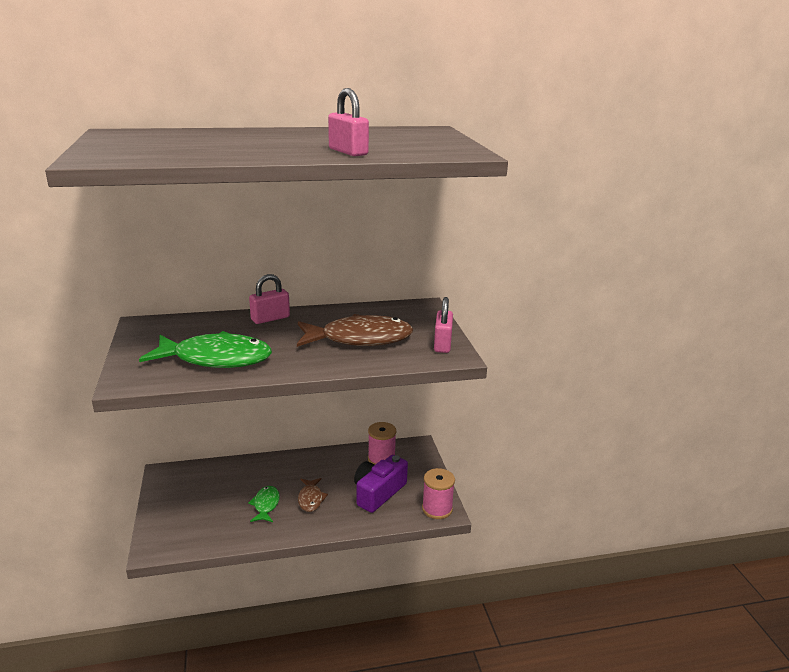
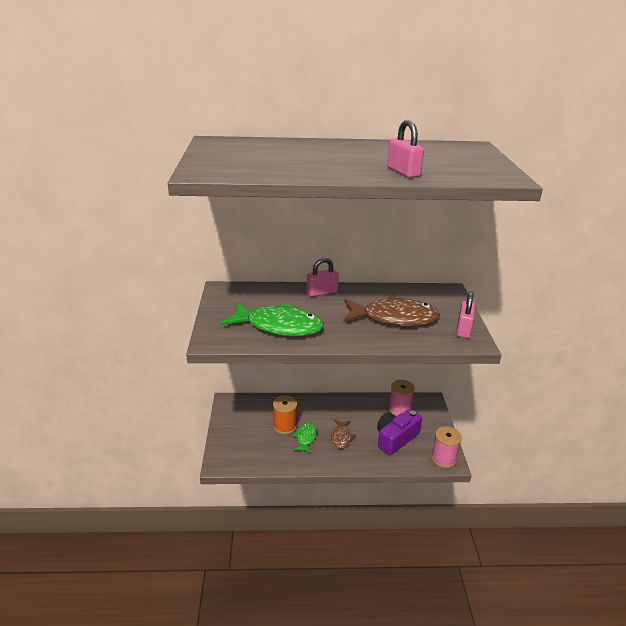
camera: 10 degrees right, 5 degrees up
(238, 494) = (285, 426): none -> orange spool

